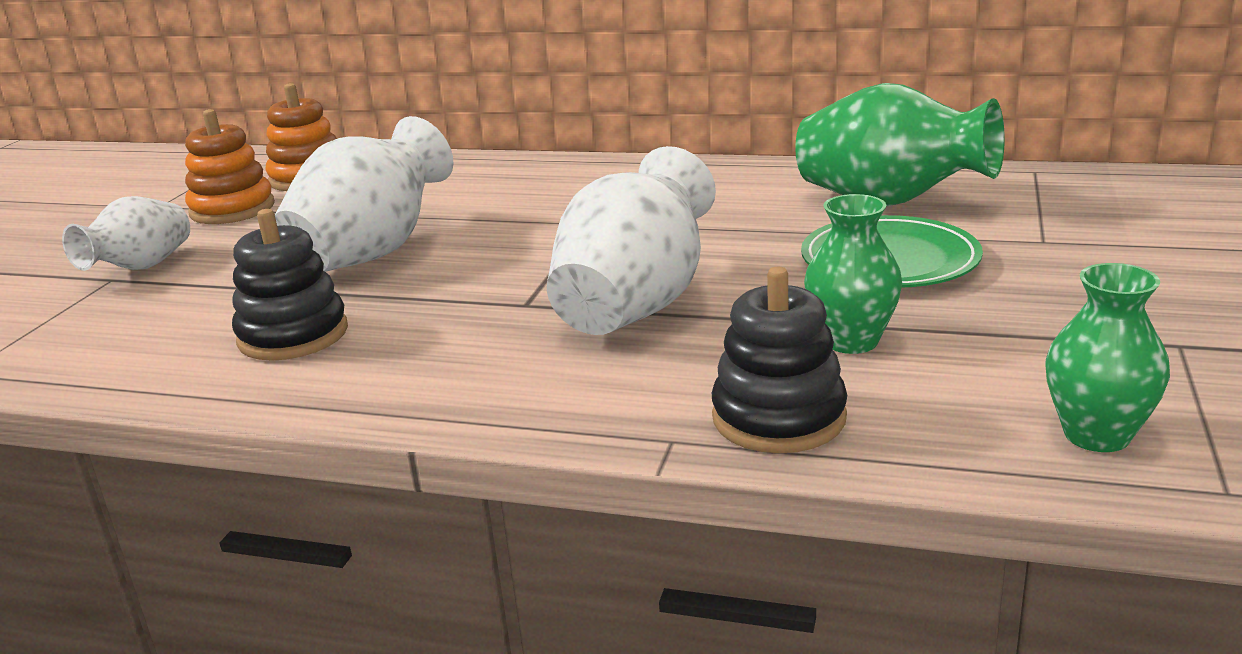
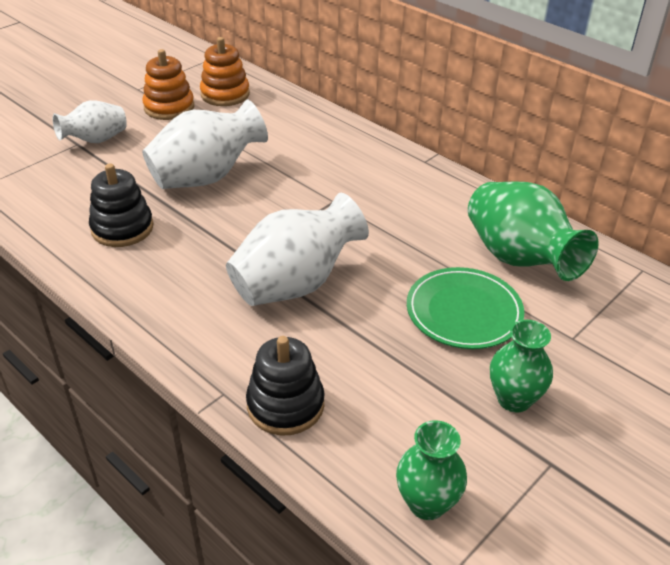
camera: 25 degrees right, 15 degrees up
(851, 341) = (376, 367): green vase -> green vase (514, 399)

